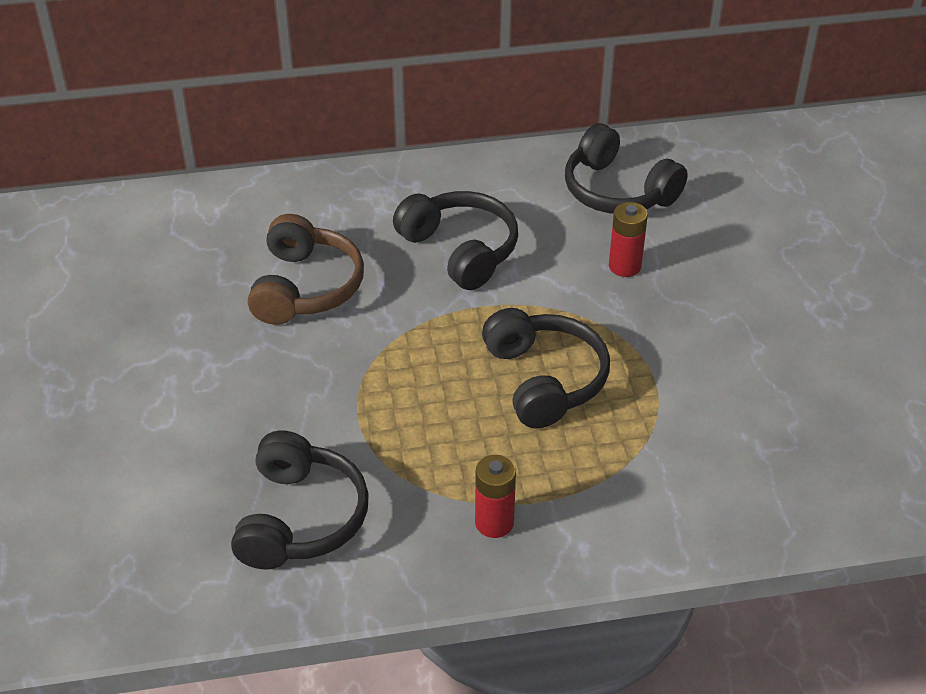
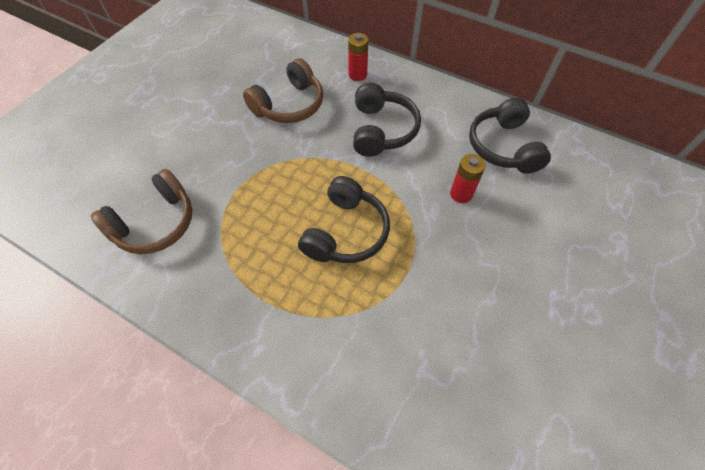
camera: 40 degrees right, 15 degrees up
(300, 518) = (155, 223): black headphones -> brown headphones
(494, 523) = (232, 297): red battery -> red battery (357, 75)

